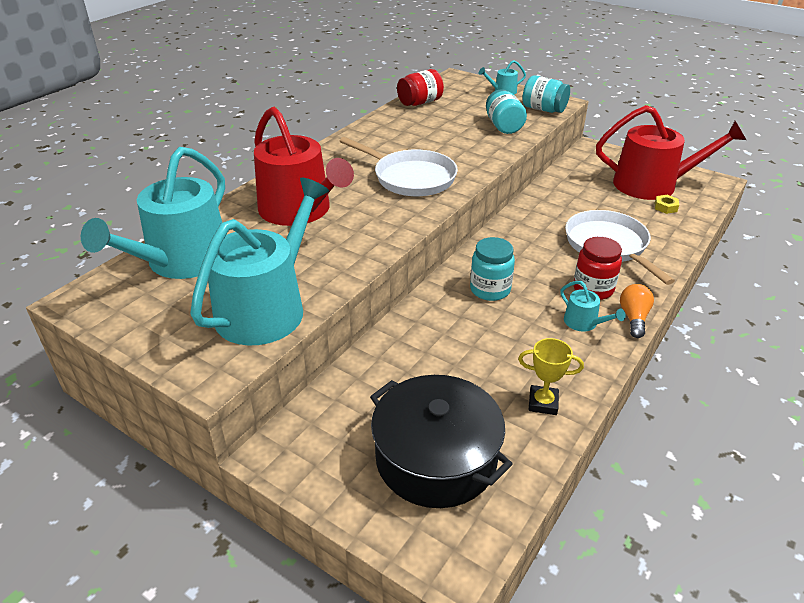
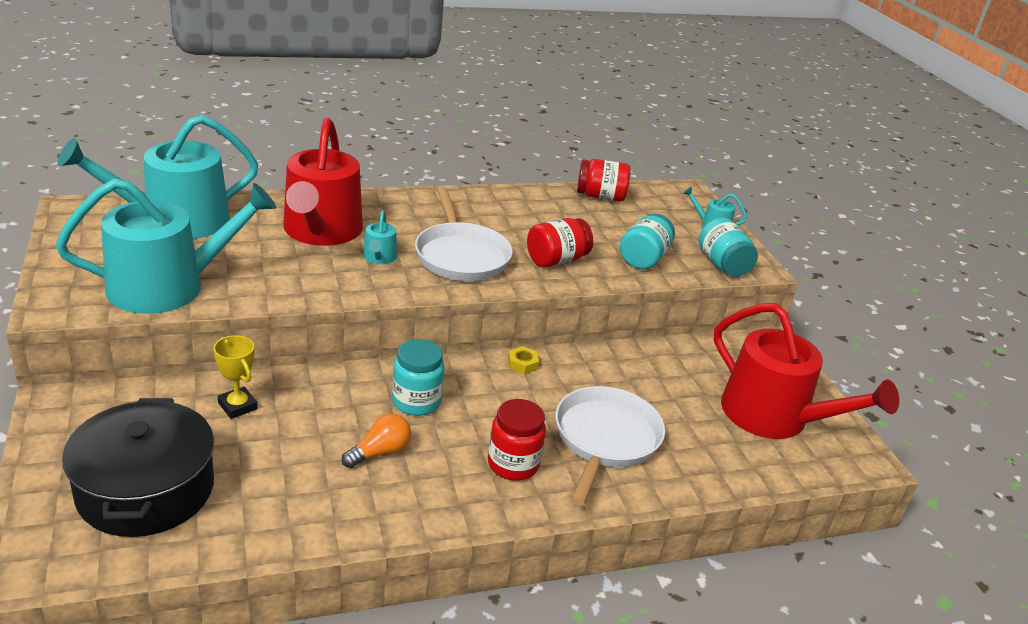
camera: 35 degrees right, 5 degrees down
(464, 151) = (556, 260): none -> red jar
(543, 403) = (293, 516): yellow trophy -> yellow trophy (237, 406)
(584, 323) = (449, 484): turquoise watering can -> turquoise watering can (379, 258)
(634, 318) = (504, 514): orange light bulb -> orange light bulb (380, 452)
(665, 207) = (745, 445): yellow nut -> yellow nut (522, 364)

